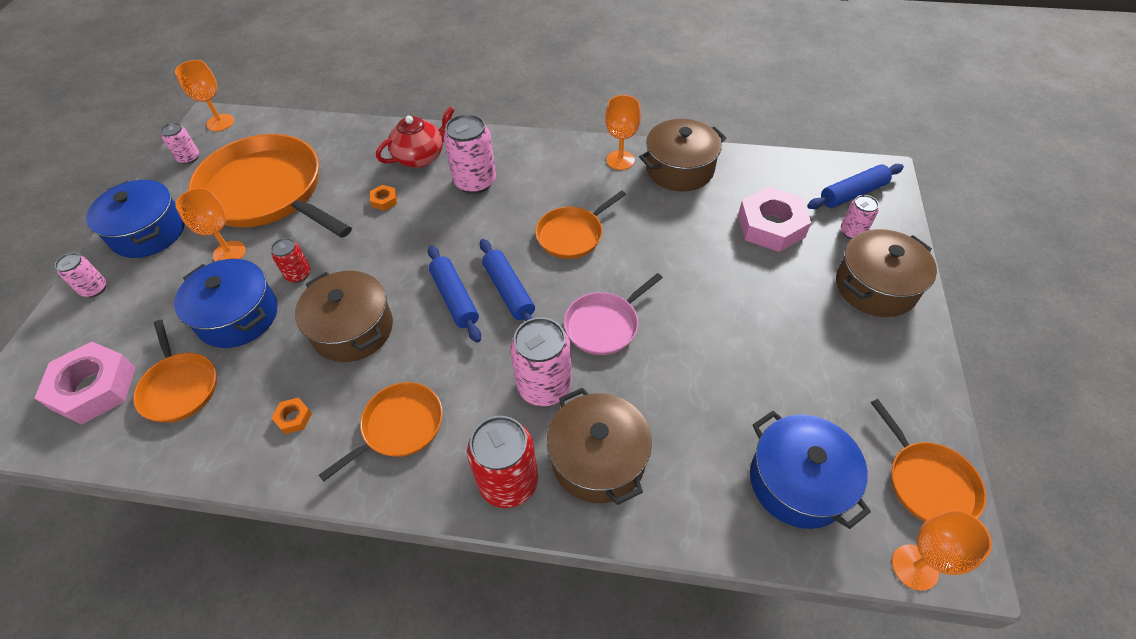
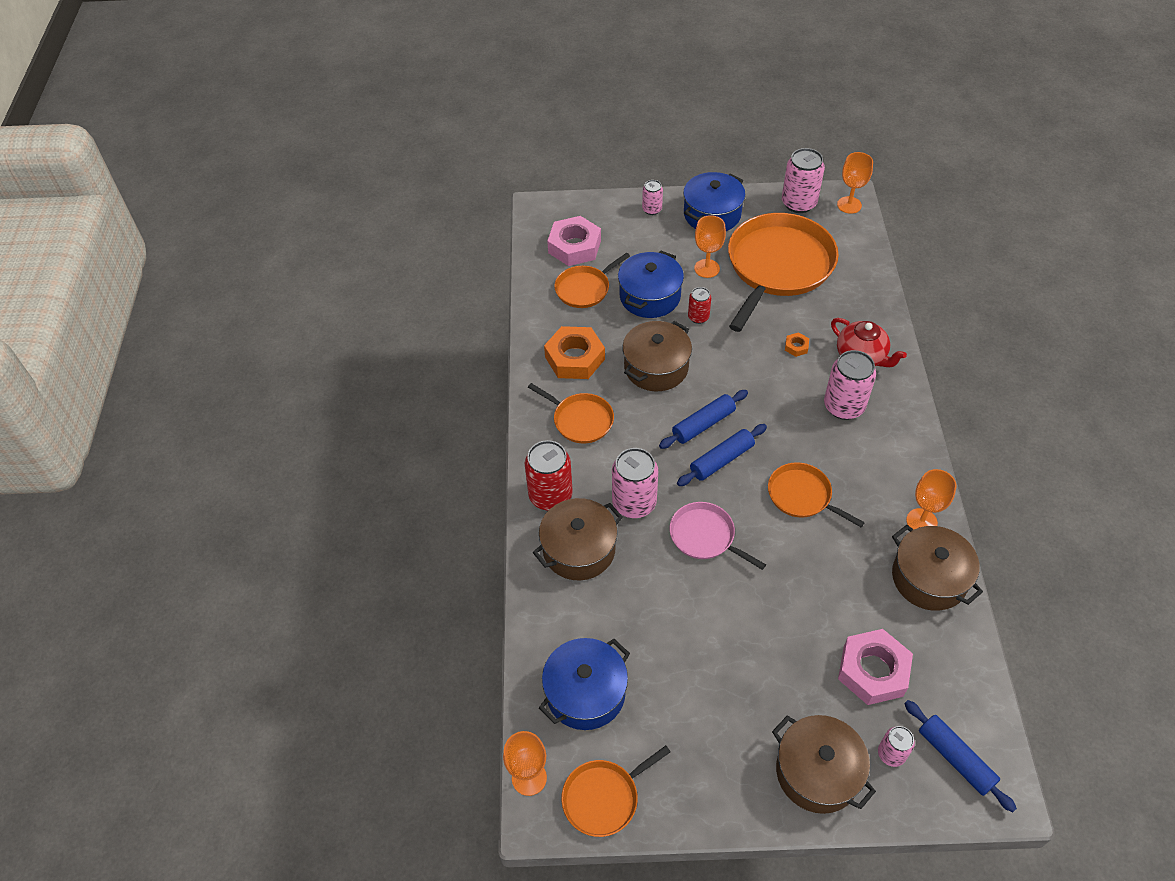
camera: 80 degrees right, 0 degrees up
(189, 158) = (798, 203): pink can -> pink can, size x1.81
(293, 418) = (574, 358): orange nut -> orange nut, size x2.32

